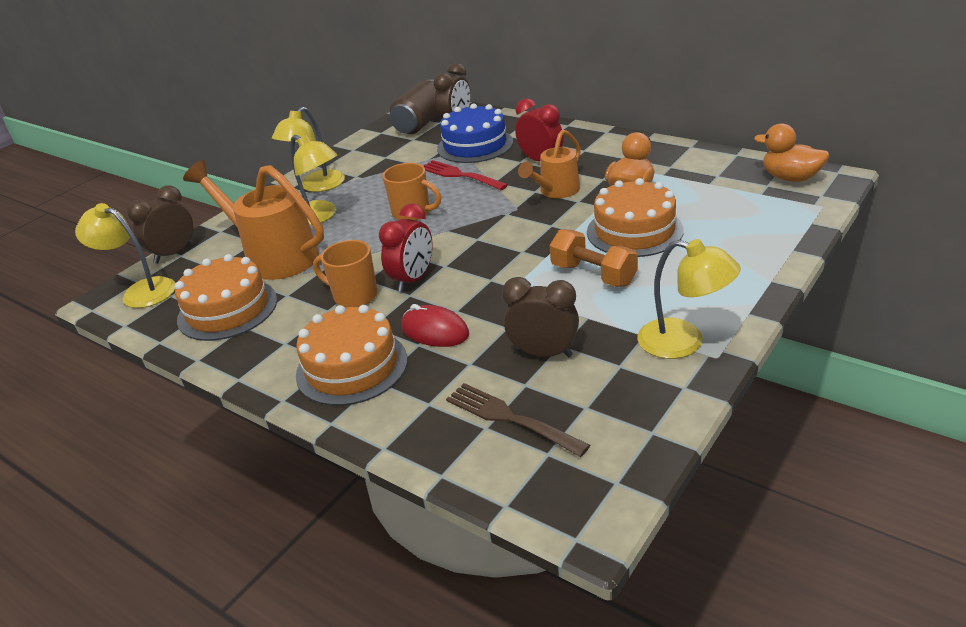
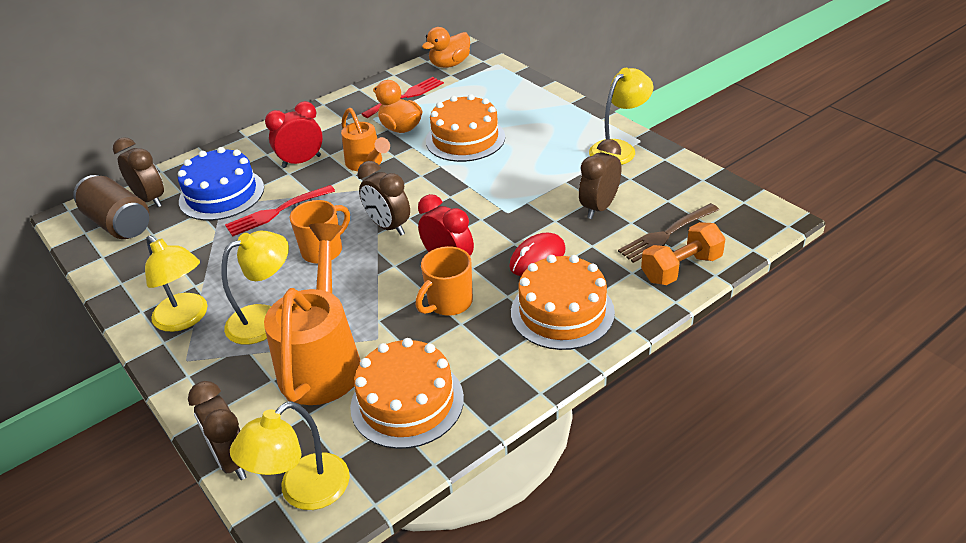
camera: 75 degrees left, 5 degrees up
(274, 256) = (323, 361): orange watering can -> orange watering can turned 135 degrees clockwise
(458, 233) = (388, 227): none -> brown clock
(593, 275) = (512, 168): orange dumbbell -> orange dumbbell (681, 268)
(695, 174) = (406, 96): none -> red fork

